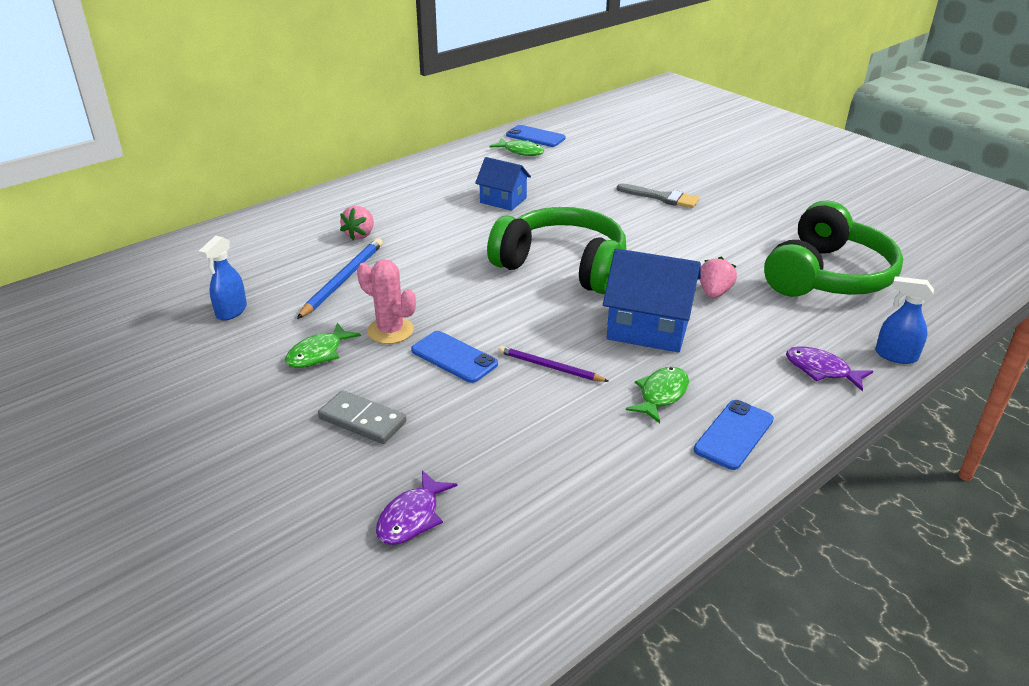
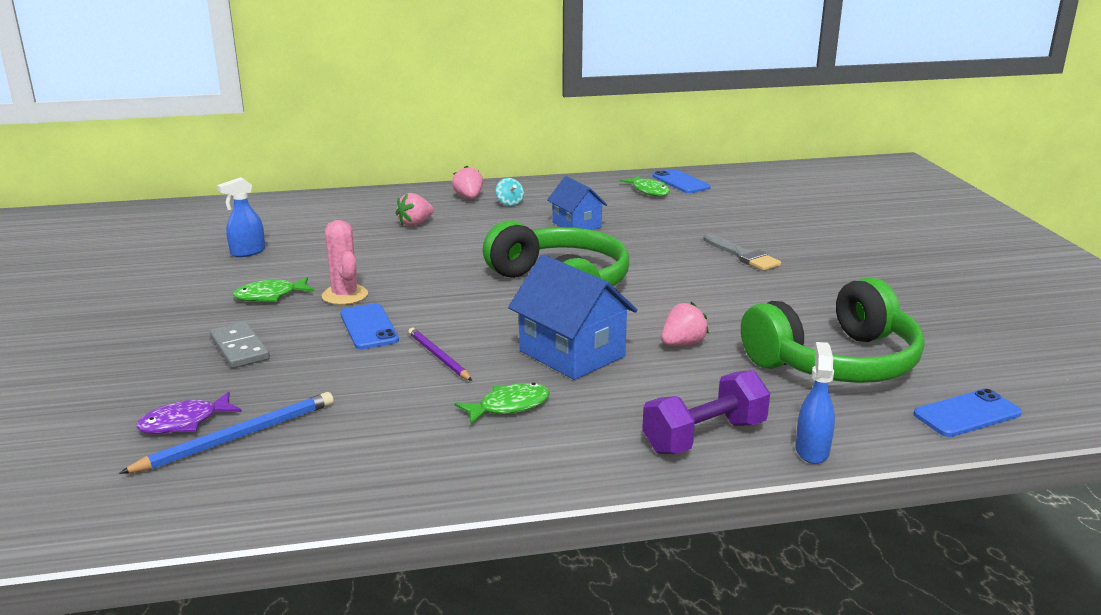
camera: 30 degrees right, 10 degrees down
(343, 280) = (357, 251): blue pencil -> blue pencil (237, 437)
(375, 194) = (469, 197): none -> pink strawberry
(419, 191) = (509, 203): none -> turquoise spinning top
(734, 435) = (533, 458): blue phone -> blue phone (967, 414)
(821, 370) = (704, 437): purple fish -> purple dumbbell
(895, 356) = (812, 450): blue spray bottle -> blue spray bottle turned 45 degrees clockwise

